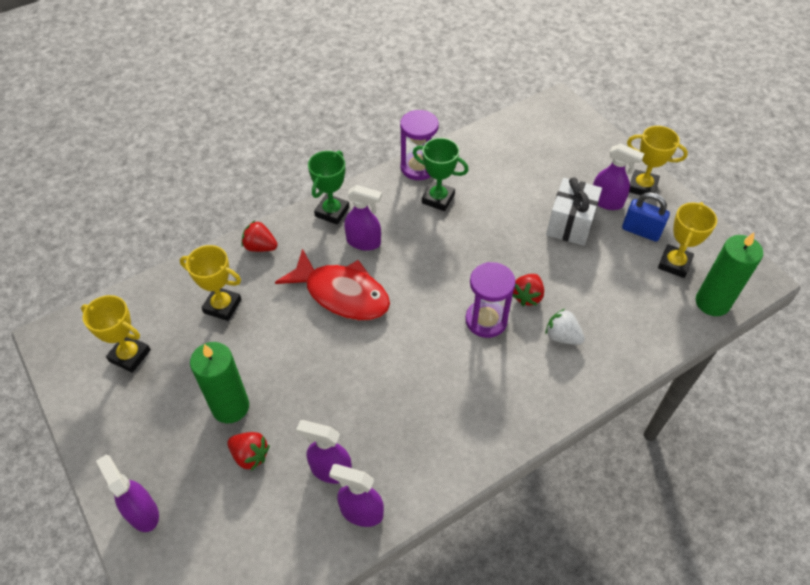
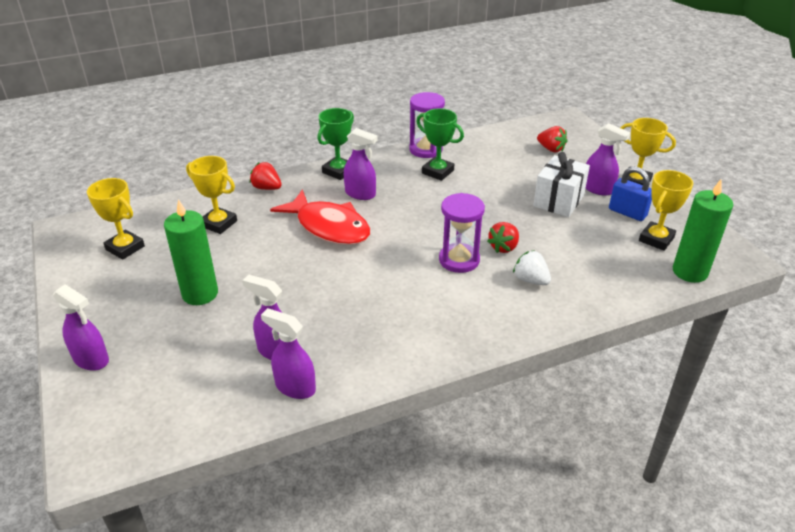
camera: 10 degrees right, 15 degrees down
(142, 512) = (91, 359): purple spray bottle -> purple spray bottle turned 150 degrees clockwise
(250, 455) = (205, 331): red strawberry -> red strawberry (551, 149)

